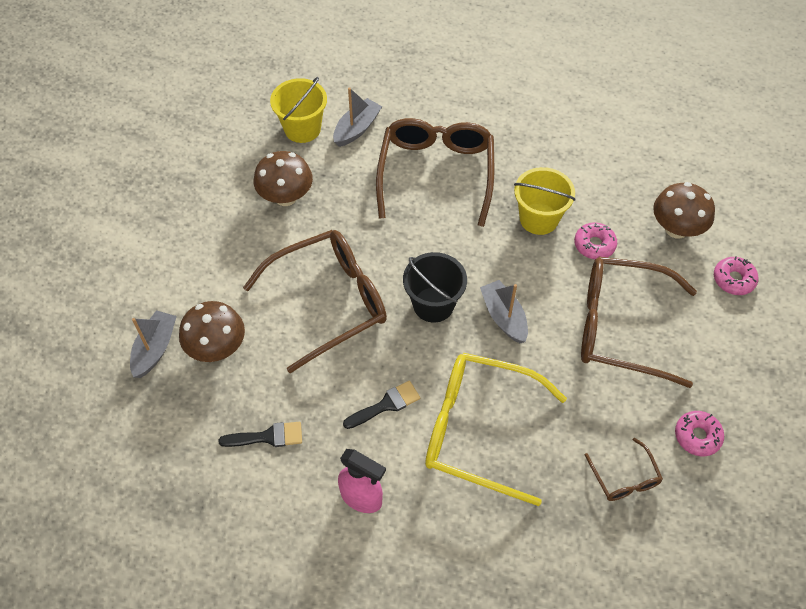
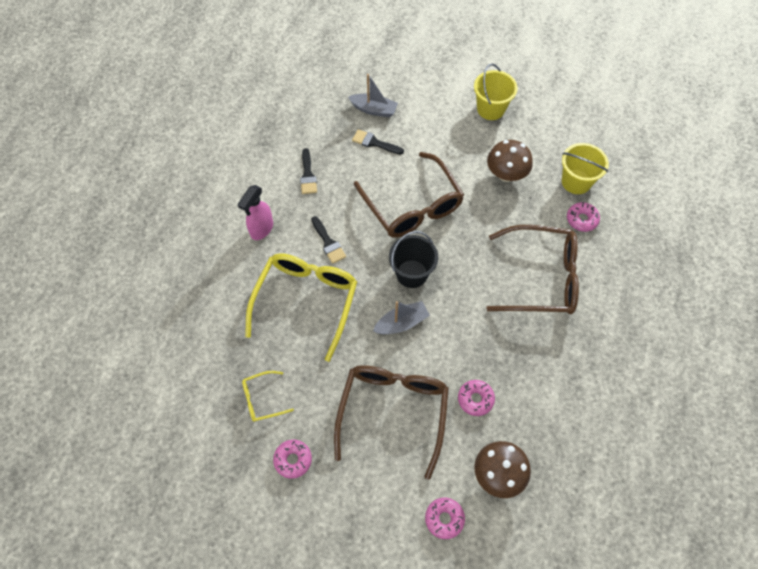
camera: 90 degrees right, 5 degrees up
(217, 348) = (374, 143): brown mushroom -> black brush
(357, 129) = (581, 219): grey boat -> pink donut
(538, 219) = (500, 355): yellow bucket -> yellow bucket (490, 109)
(624, 478) = (262, 399): brown glasses -> yellow glasses

